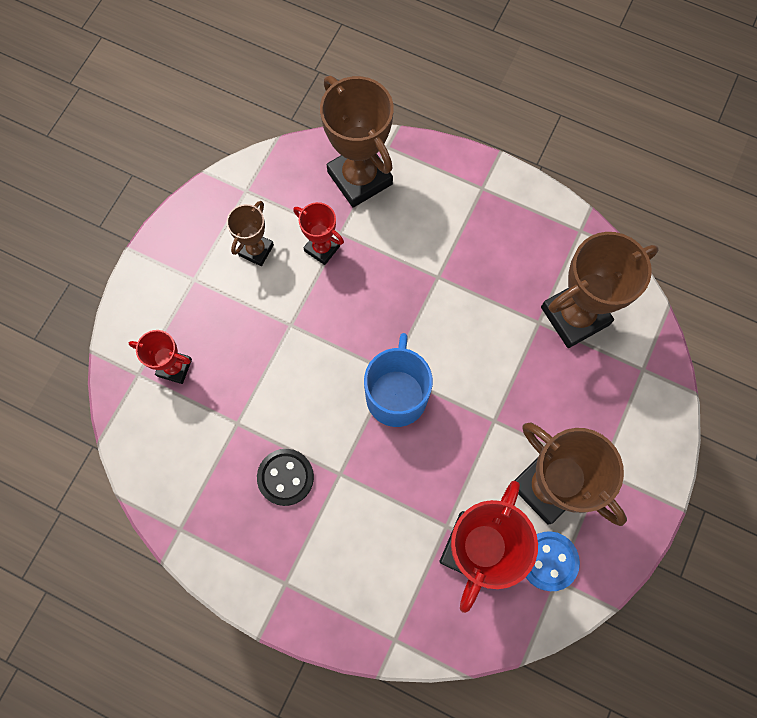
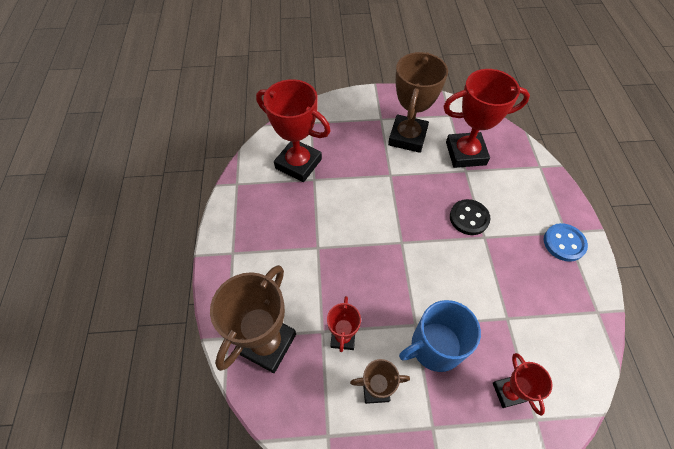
camera: 120 degrees left, 15 degrees down
(285, 477) = (512, 266): black button -> black button (469, 218)
(396, 394) = (413, 231): blue mug -> blue mug (435, 346)
(548, 561) = (444, 122): blue button -> blue button (564, 243)
(574, 316) = (298, 164): brown trophy -> red trophy

